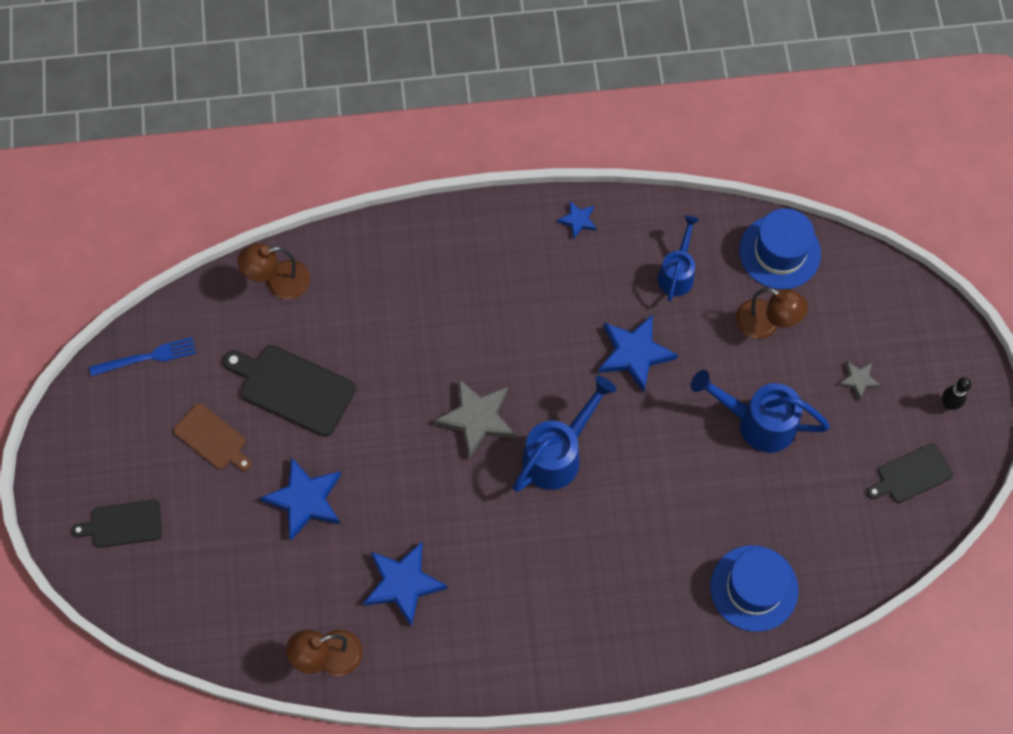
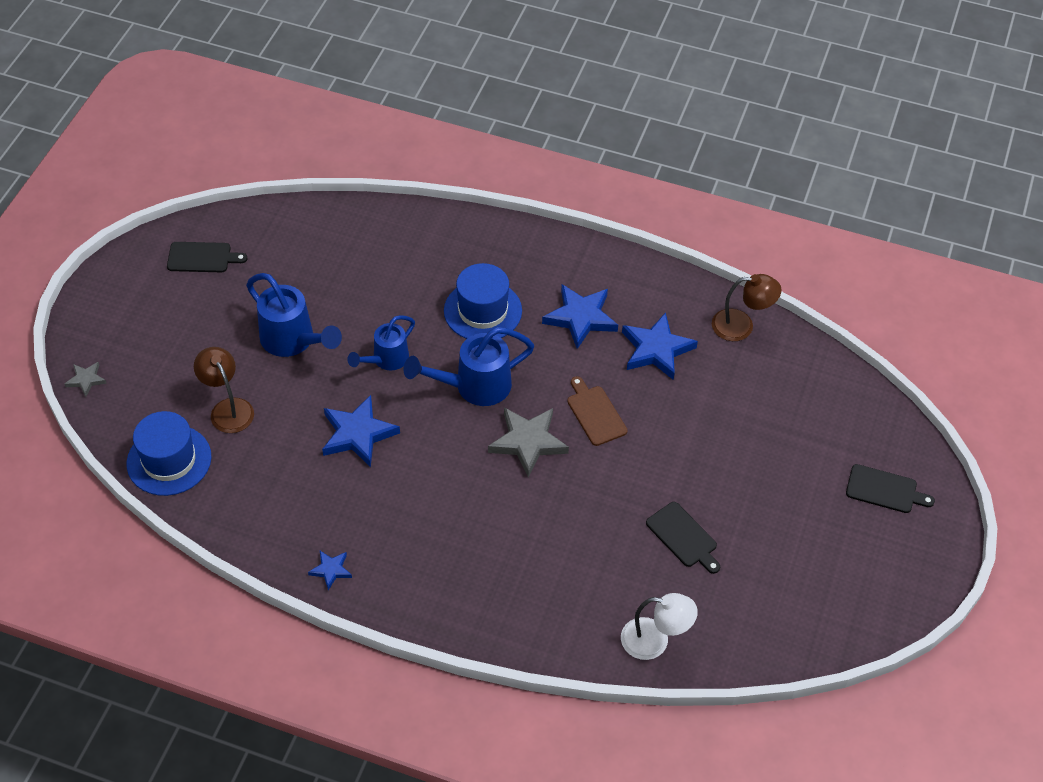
camera: 155 degrees left, 15 degrees down
(147, 357) = (815, 625): blue fork -> none
(212, 438) = (777, 526): brown cutting board -> brown cutting board (595, 413)
(279, 282) = (655, 641): brown lamp -> white lamp
(293, 388) = (683, 537): black cutting board -> black cutting board, size x0.64
(305, 500) = (712, 442): blue star -> blue star (580, 318)
(677, 273) = (273, 483): blue watering can -> blue watering can (386, 360)
(754, 588) = (380, 238): blue hat -> blue hat (483, 311)
(858, 380) = (187, 336): grey star -> grey star (86, 380)
(948, 404) = (131, 290): black bowling pin -> none

